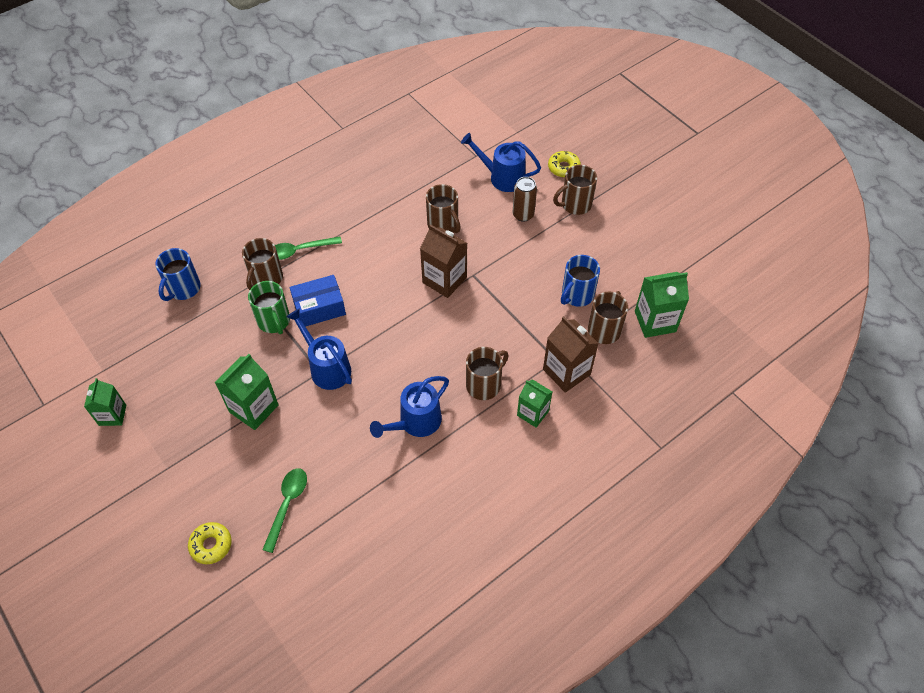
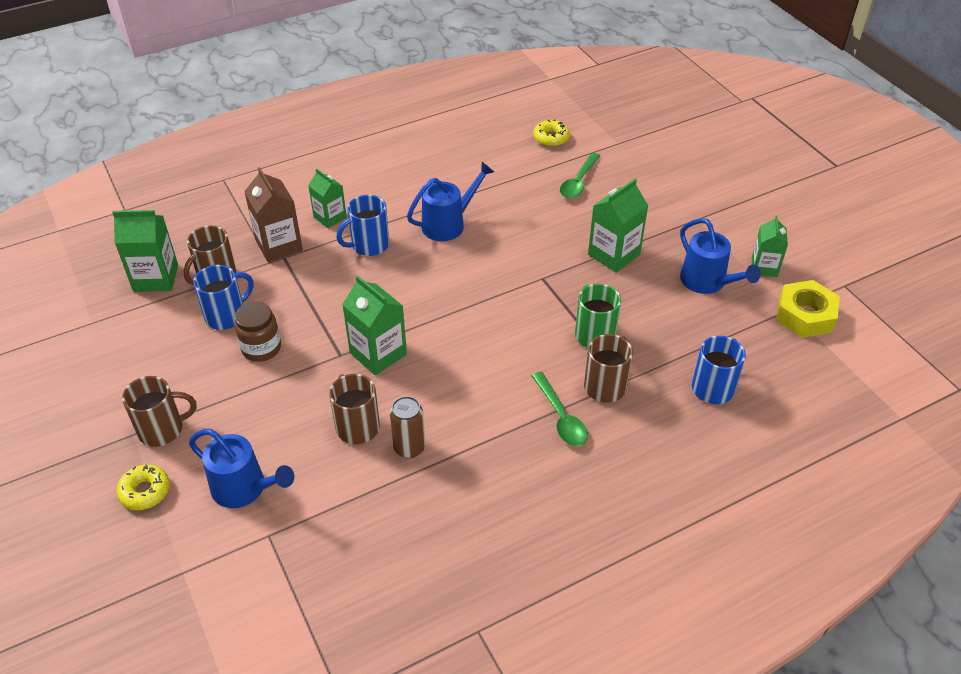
camera: 170 degrees left, 10 degrees down
(90, 366) = (805, 315): none -> yellow nut
(211, 545) = (645, 165): yellow donut -> yellow donut (551, 138)
(299, 250) = (561, 417): green spoon -> green spoon turned 75 degrees clockwise
(319, 308) = (538, 342): blue box -> none
(327, 367) = (534, 281): blue watering can -> blue watering can (707, 282)
(444, 280) = (378, 353): brown carton -> green carton
(484, 384) = (369, 245): brown mug -> blue mug
(523, 215) = (242, 425): brown can -> brown can (409, 448)
(536, 271) = (261, 348): none -> brown jar

